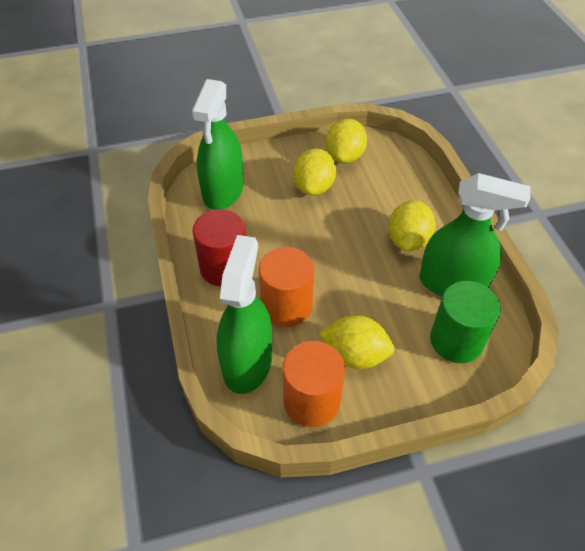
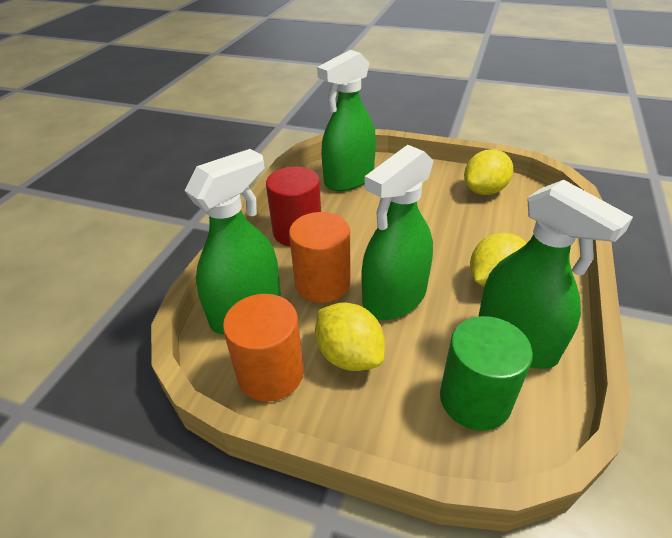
camera: 35 degrees right, 10 degrees down
(314, 187) = (433, 203): yellow lemon -> none
(350, 291) = (394, 298): none -> green spray bottle

